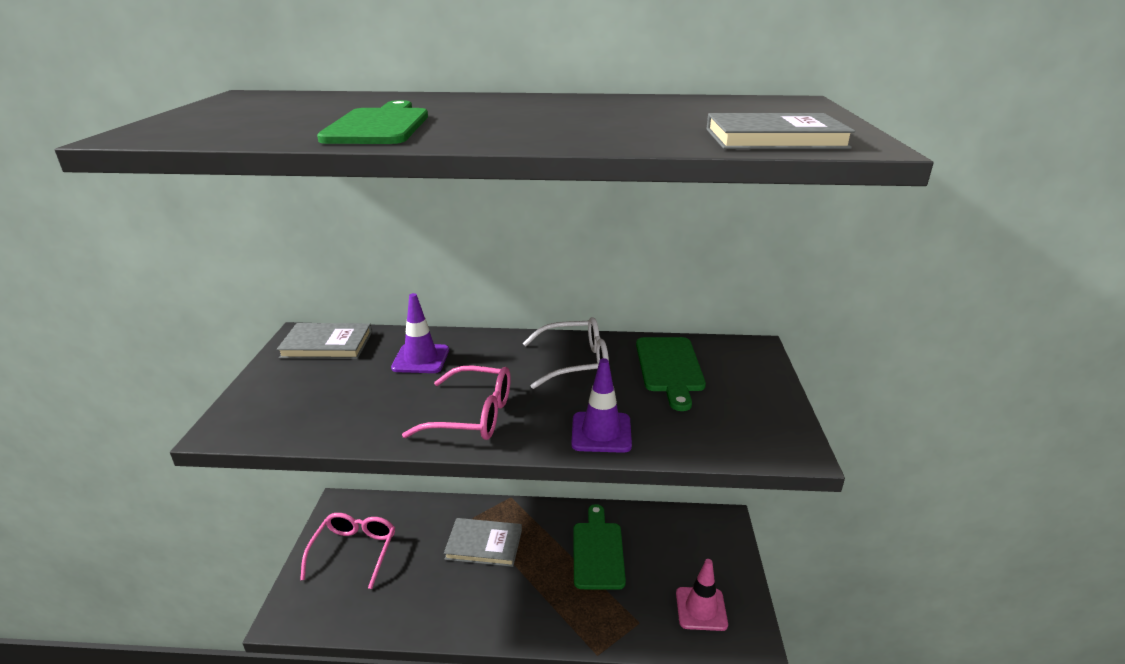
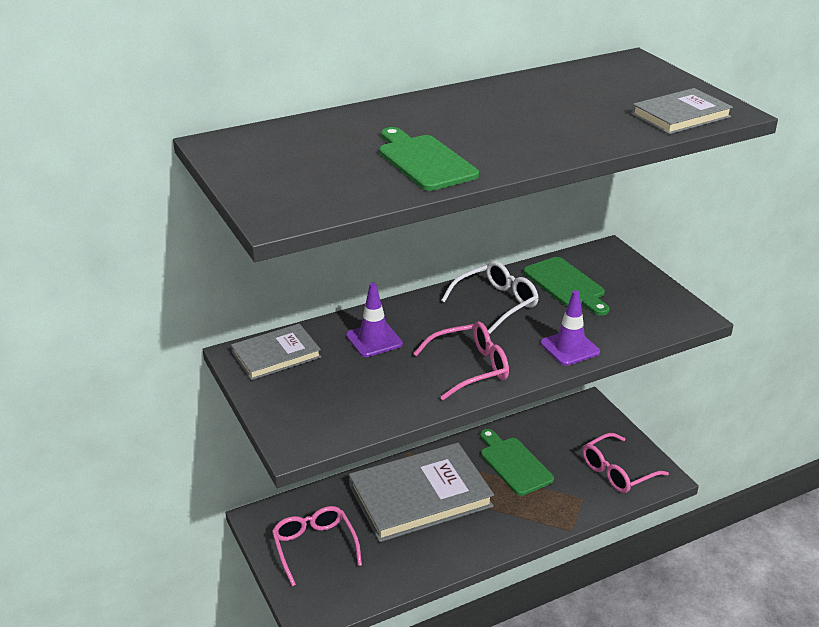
camera: 30 degrees left, 5 degrees up
(484, 545) = (420, 496): grey book -> grey book, size x1.87
(701, 609) = (617, 471): pink traffic cone -> pink glasses

